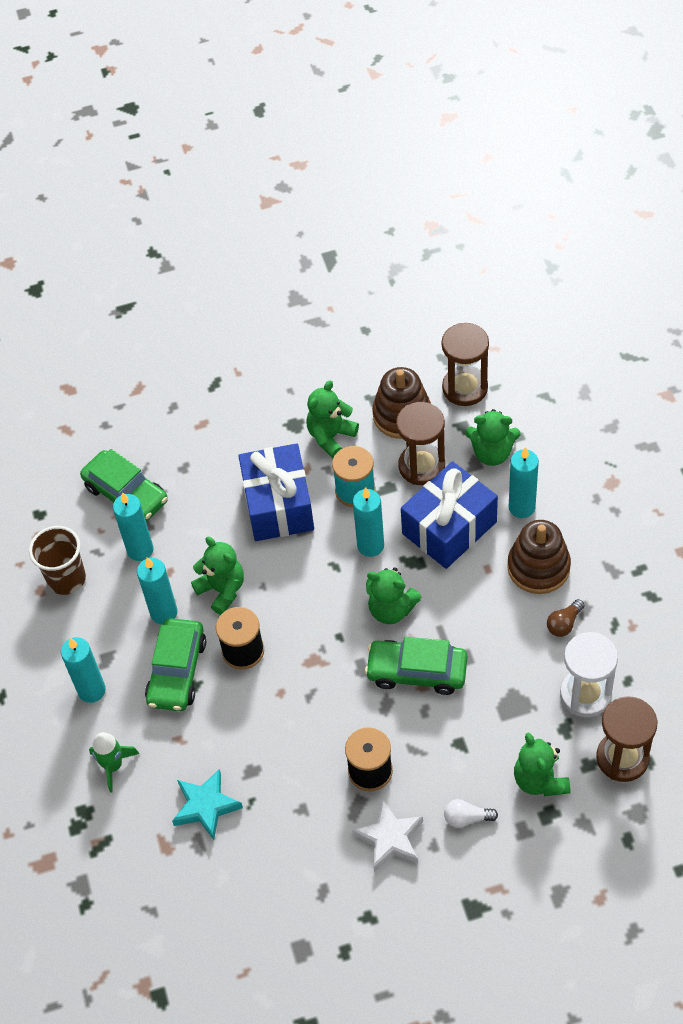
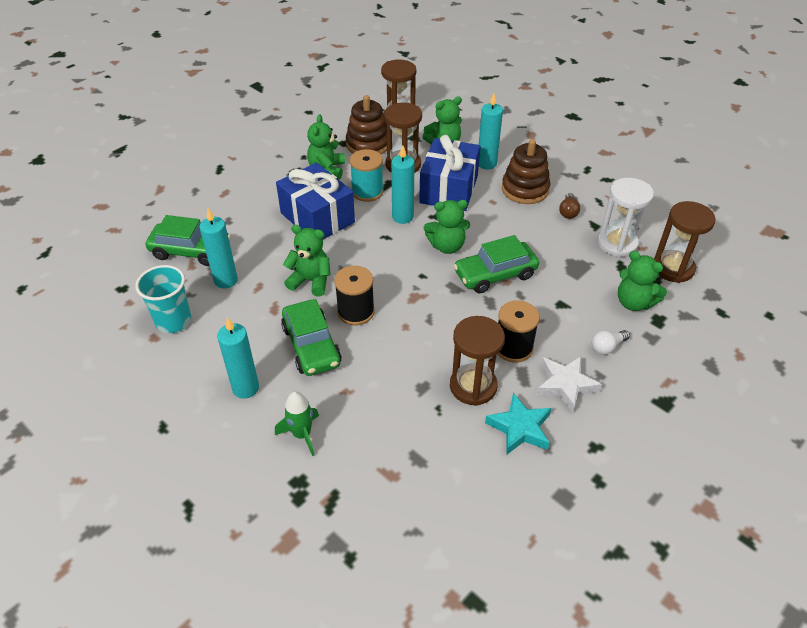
camera: 35 degrees left, 10 degrees down
(66, 579) = (173, 321): brown cup -> turquoise cup
(164, 613) = (273, 312): turquoise candle -> none
(206, 806) = (404, 428): turquoise star -> turquoise star (520, 428)
(299, 794) = (473, 386): none -> brown hourglass

